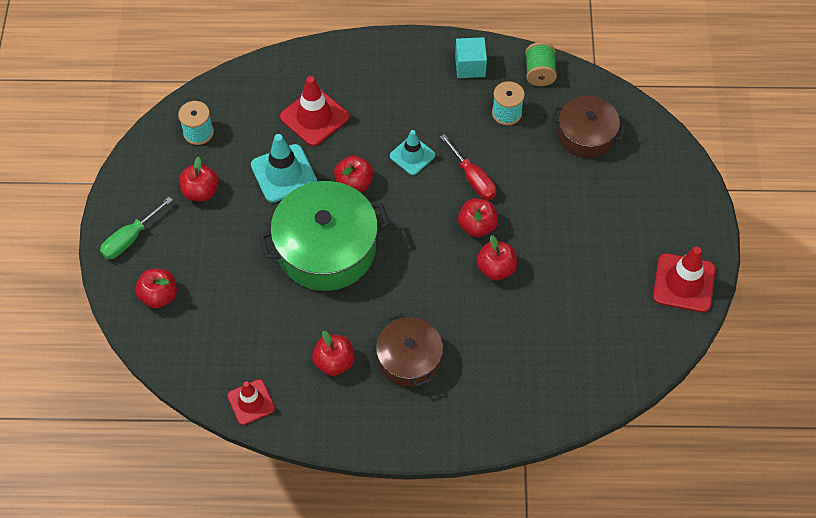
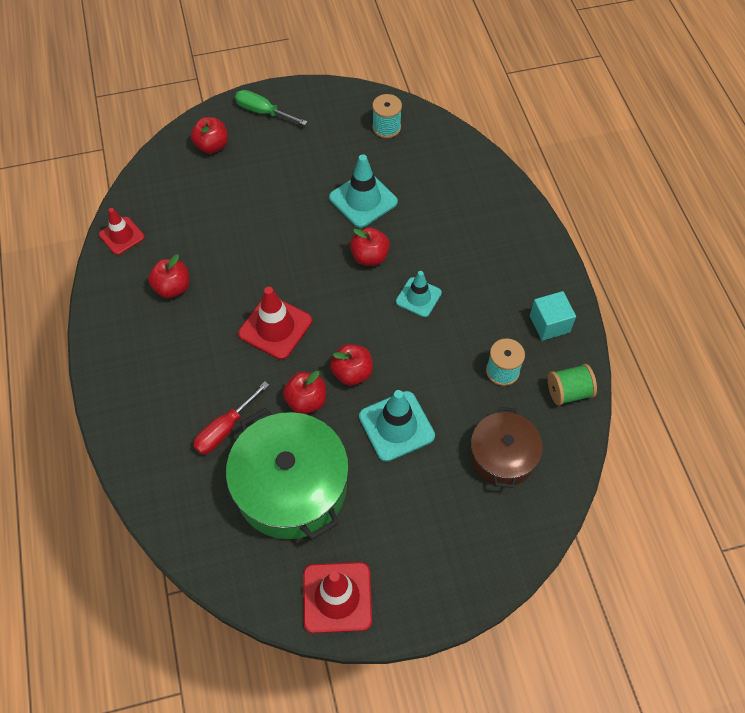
camera: 75 degrees right, 0 degrees up
(201, 191) = (324, 146): red apple -> none
(314, 117) = (435, 207): red traffic cone -> red traffic cone (275, 327)
(326, 248) = (291, 252): green pot -> green pot (291, 486)
(409, 359) = (187, 347): brown pot -> none
(472, 178) = (409, 356): red screwdriver -> red screwdriver (225, 429)
(539, 204) = (396, 426): none -> turquoise traffic cone

